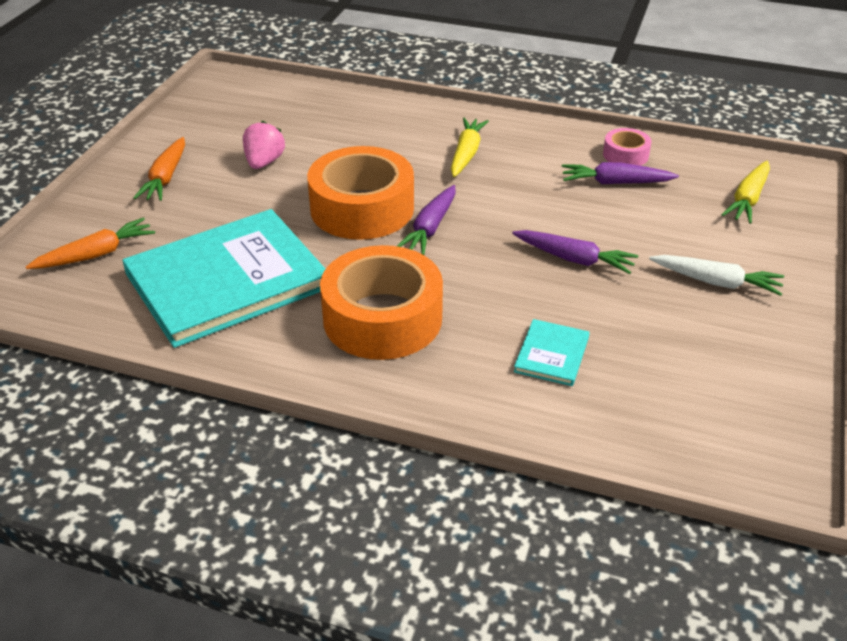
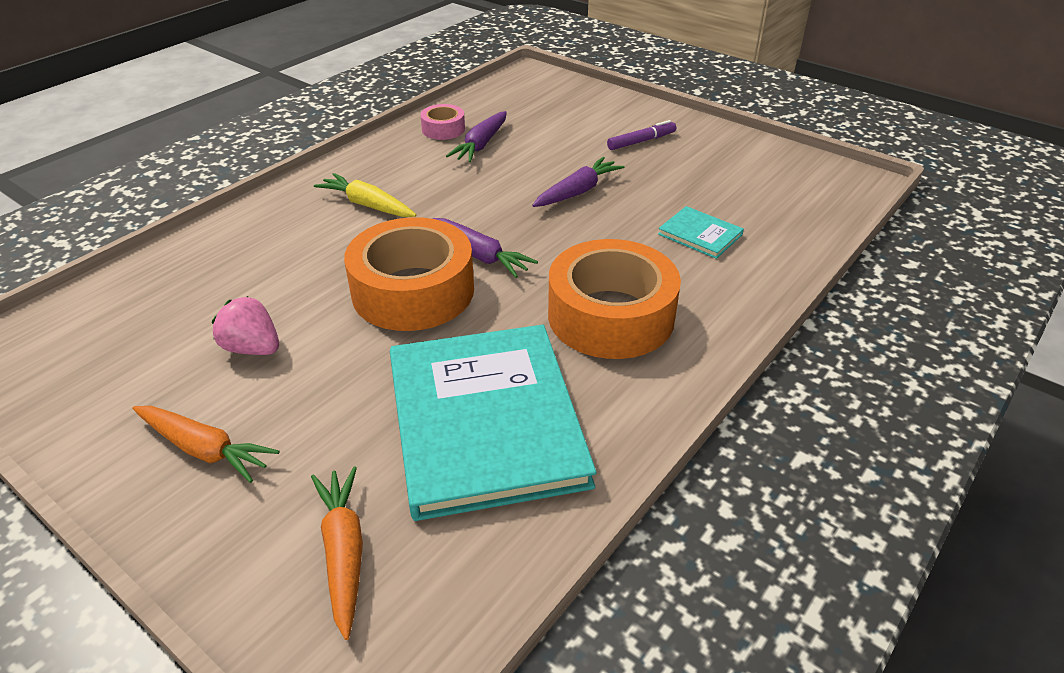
camera: 70 degrees left, 0 degrees up
(716, 282) = (641, 141): white carrot -> purple marker
(748, 199) = (546, 100): yellow carrot -> none

